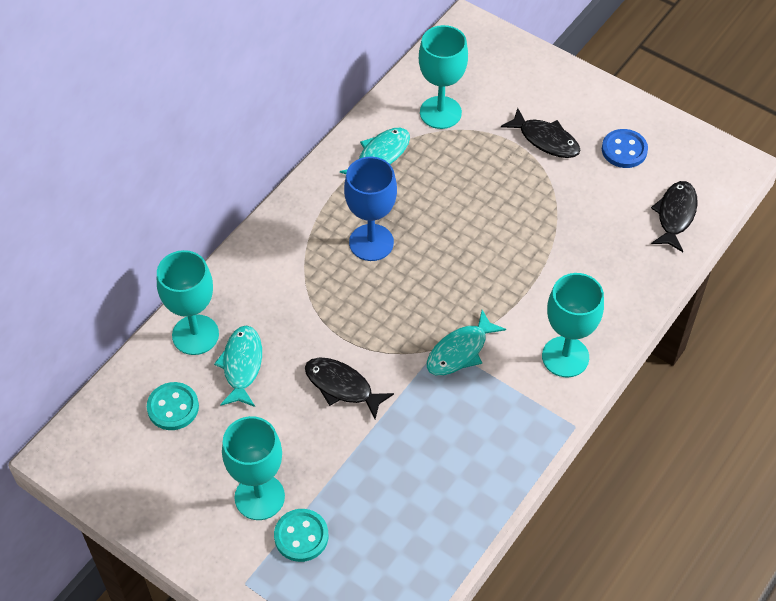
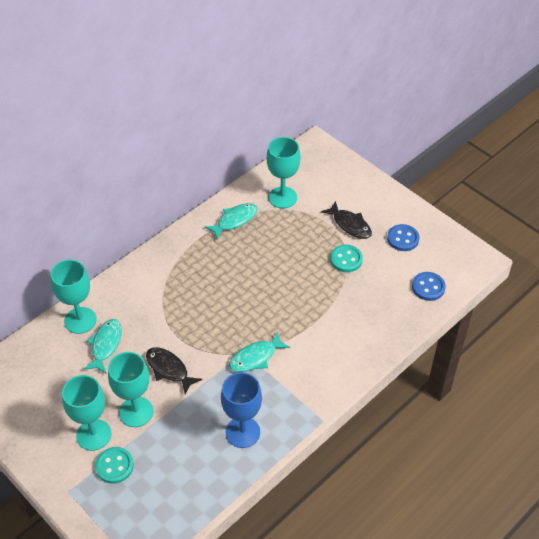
camera: 10 degrees right, 5 degrees down
(173, 407) = (52, 366): turquoise button -> turquoise button (346, 259)
(371, 242) = (213, 276): blue goblet -> blue goblet (242, 432)
(565, 357) = (327, 372): turquoise goblet -> turquoise goblet (136, 412)
(675, 215) = (428, 287): black fish -> blue button

